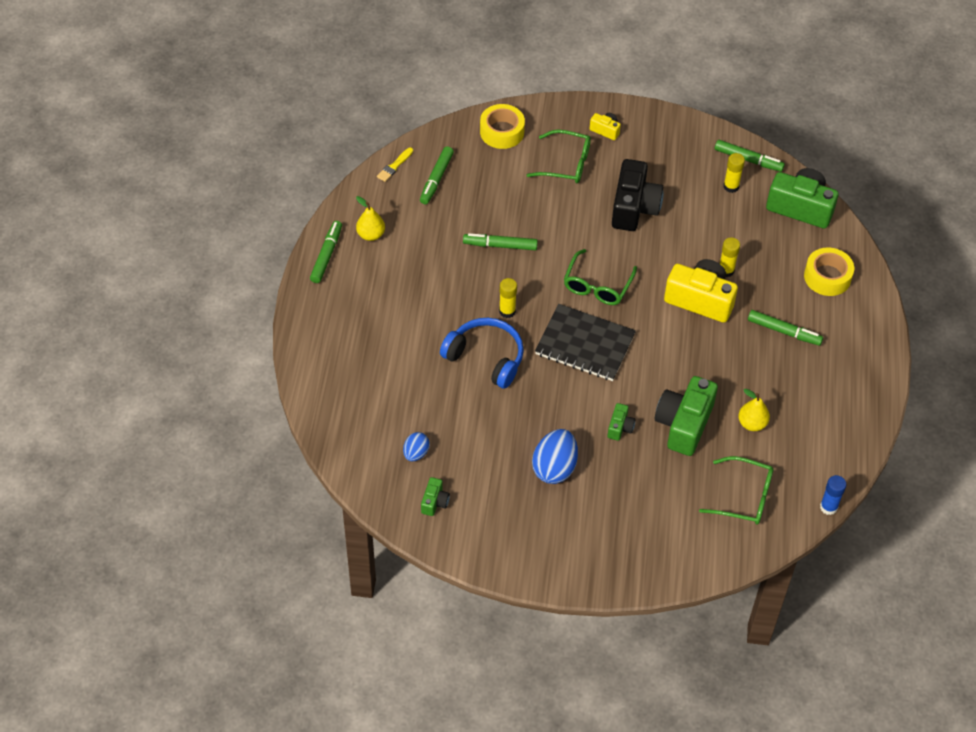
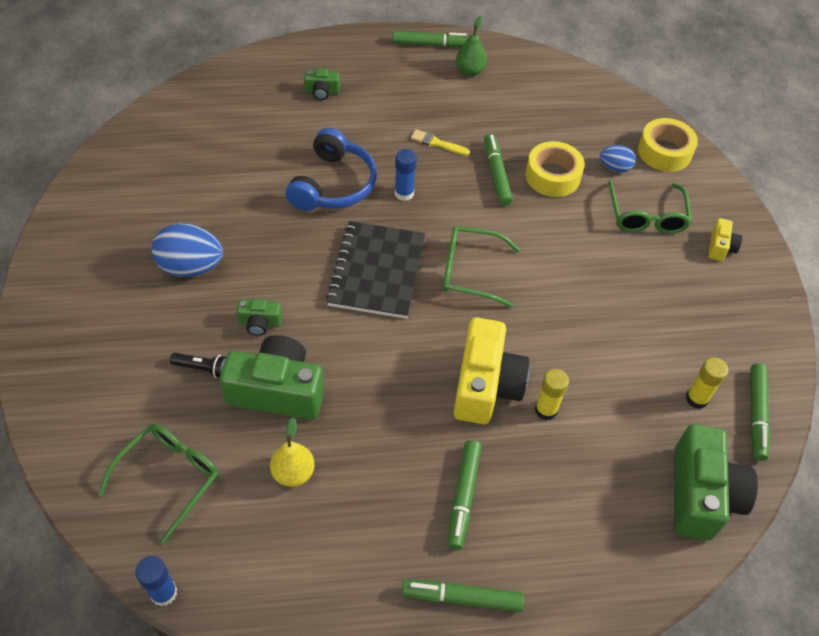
camera: 75 degrees right, 0 degrees up
(371, 235) = (470, 71): yellow pear -> green pear
(394, 166) = (570, 74): yellow brush -> yellow brush (437, 143)
(416, 453) = (194, 147): blue egg -> blue egg (614, 168)
(435, 502) = (133, 171): green camera -> green camera (322, 92)
(436, 179) = (568, 108): green marker -> green marker (462, 598)
(507, 311) = (404, 193): yellow glue stick -> blue glue stick
(634, 207) = (609, 292): black camera -> none
(655, 469) = (202, 368): none -> black flashlight
(744, 497) = (170, 477): green glasses -> green glasses turned 150 degrees counterclockwise
(827, 277) = (584, 547): yellow tape -> yellow tape (552, 176)

